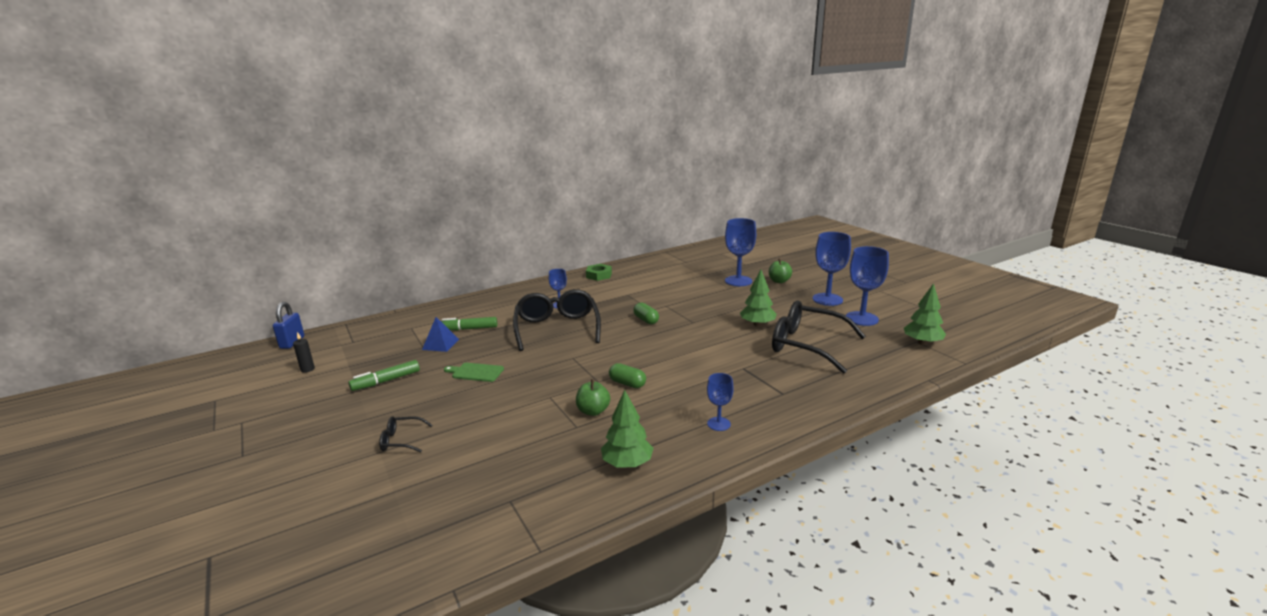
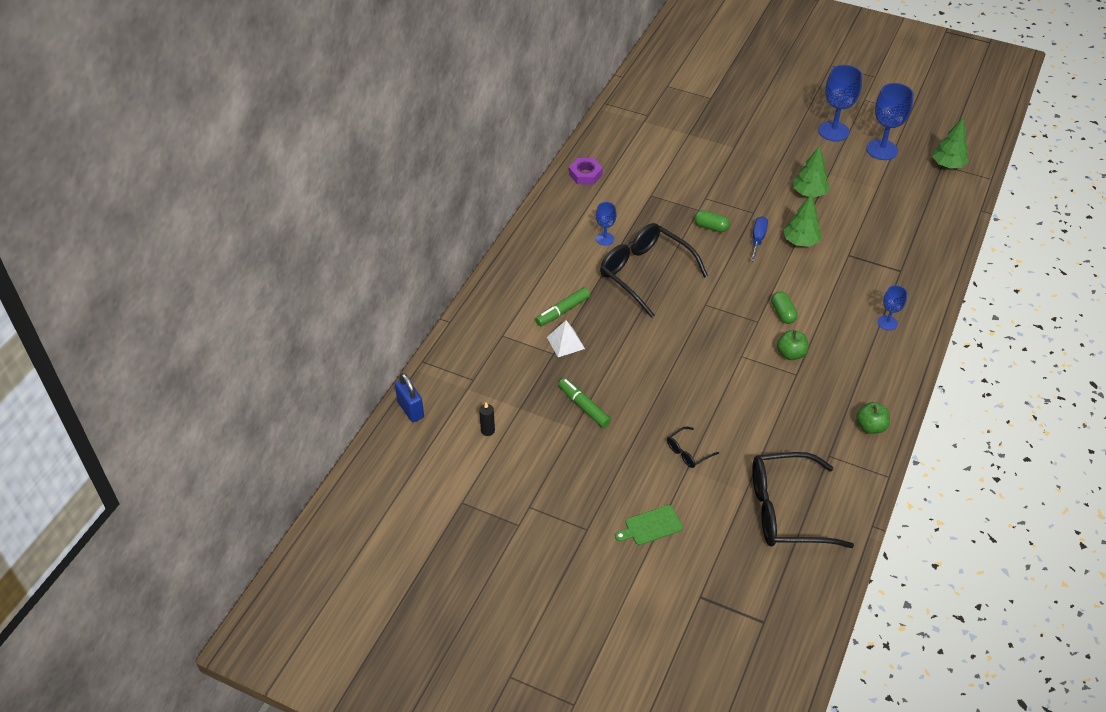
camera: 35 degrees left, 25 degrees up
(386, 381) = (583, 406): green marker -> green marker turned 120 degrees clockwise
(440, 344) = (565, 342): blue pyramid -> white pyramid
(475, 372) = (647, 360): green cutting board -> green cutting board (651, 526)
(599, 275) = (585, 174): green nut -> purple nut
(627, 383) = (783, 313): green capsule -> green capsule turned 75 degrees clockwise
(627, 464) = (866, 388): green tree -> green tree (800, 241)
(674, 336) = (758, 239): none -> blue screwdriver
(738, 281) = (731, 131): blue goblet -> none
(779, 281) = (768, 117): green apple -> green apple (870, 427)
(807, 345) = (871, 205): black glasses -> black glasses (787, 510)

